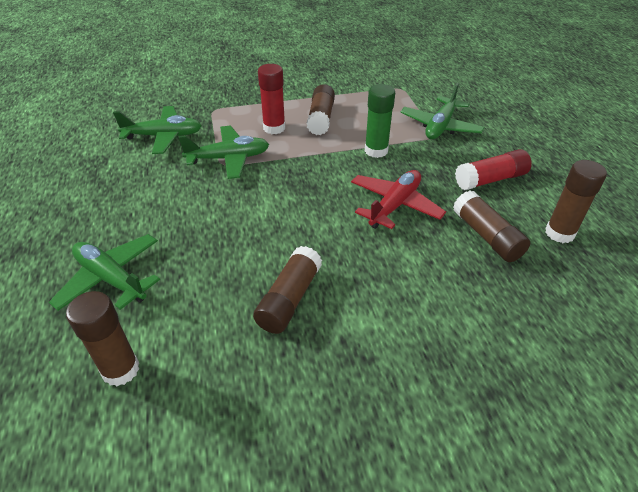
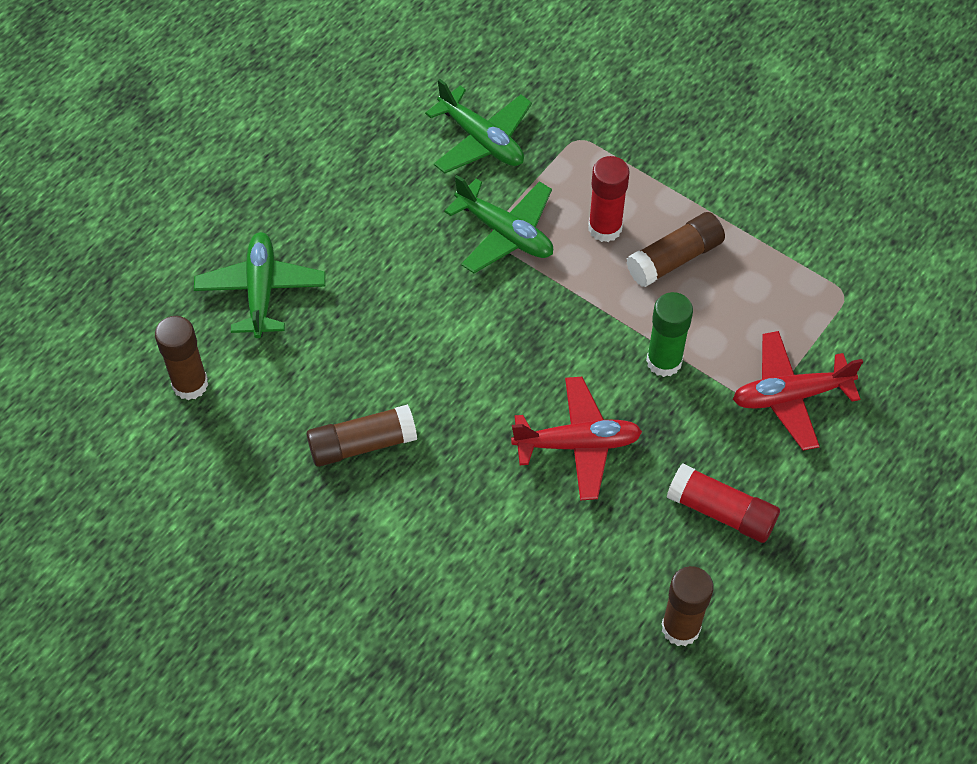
camera: 50 degrees right, 15 degrees up
(440, 126) = (790, 396): green plane -> red plane
(486, 236) = (607, 559): brown glue stick -> none

